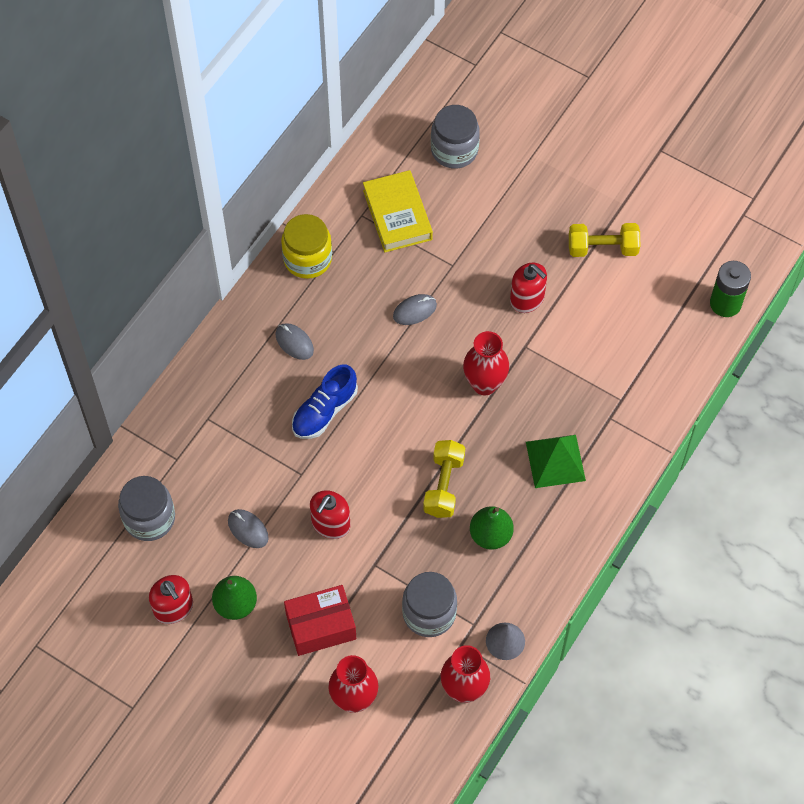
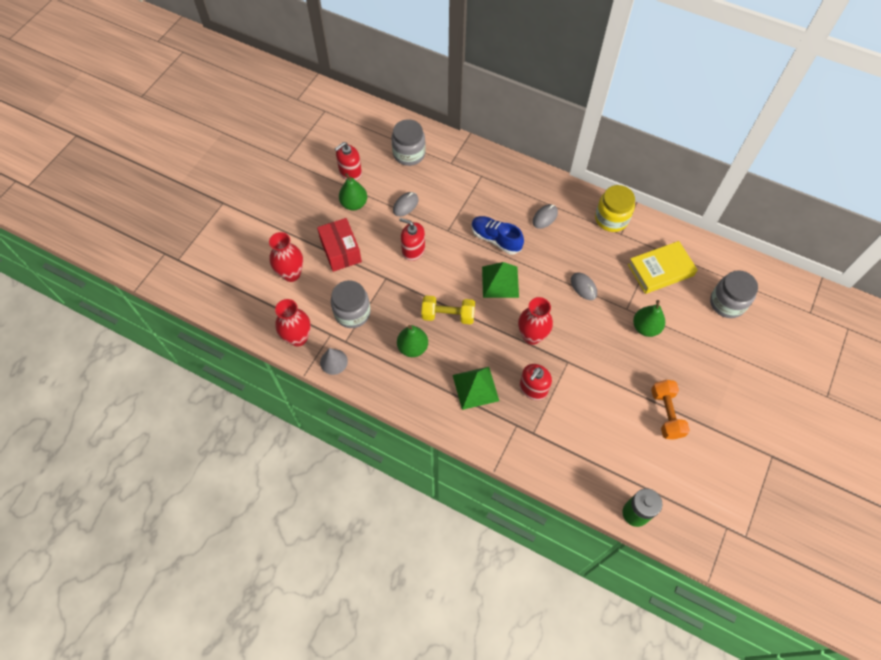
camera: 85 degrees right, 0 degrees up
(396, 413) = (500, 281): none -> green pyramid
(482, 248) = (645, 327): none -> green pear
(527, 299) = (608, 361): red soap dispenser -> red soap dispenser (533, 388)
(602, 248) = (666, 413): yellow dumbbell -> orange dumbbell

